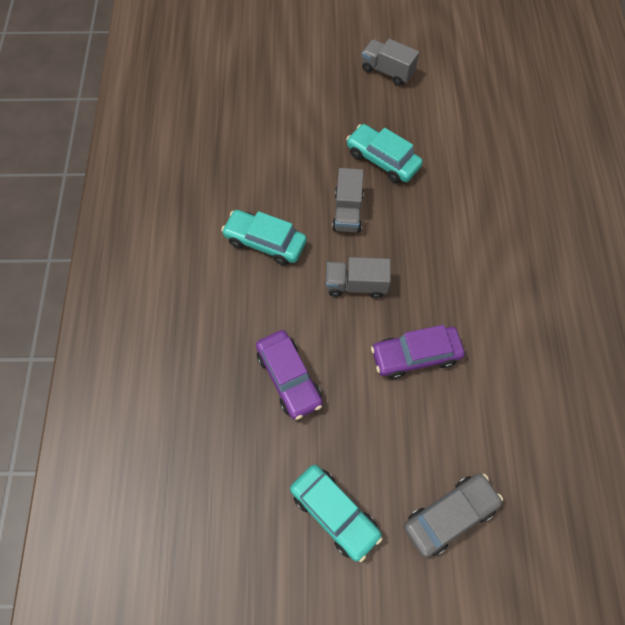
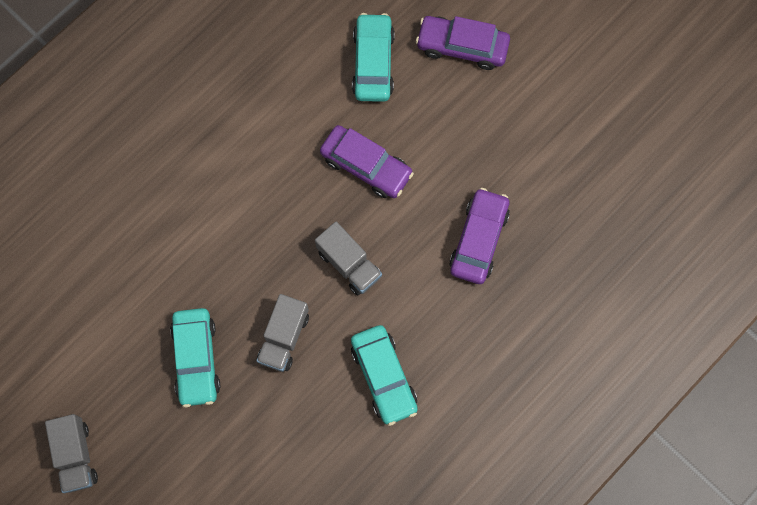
camera: 135 degrees left, 10 degrees up
(334, 513) = (538, 118): turquoise car -> turquoise car (373, 63)
(347, 211) = (284, 338): grey truck -> grey truck turned 150 degrees clockwise
(450, 516) = (462, 46): grey car -> purple car

